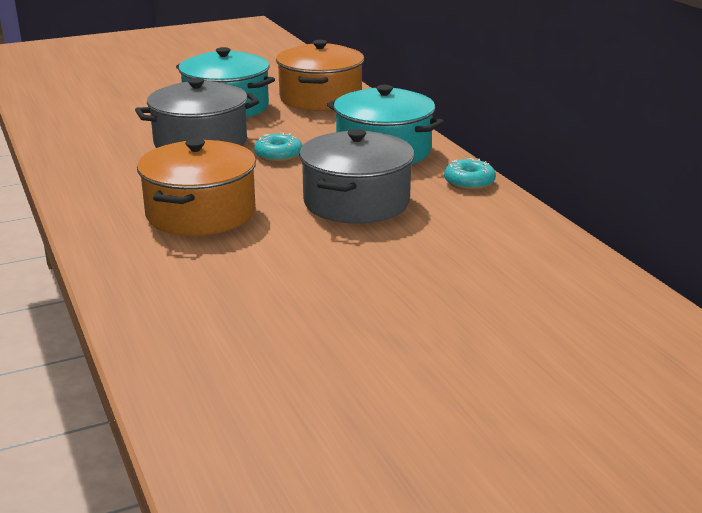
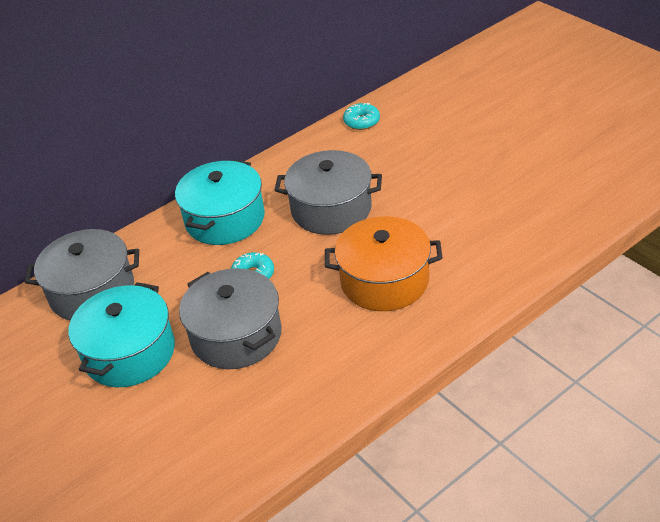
camera: 100 degrees left, 15 degrees up
(320, 98) = (92, 291): orange pot -> grey pot
(469, 183) = (276, 166): turquoise donut -> turquoise donut (361, 121)

